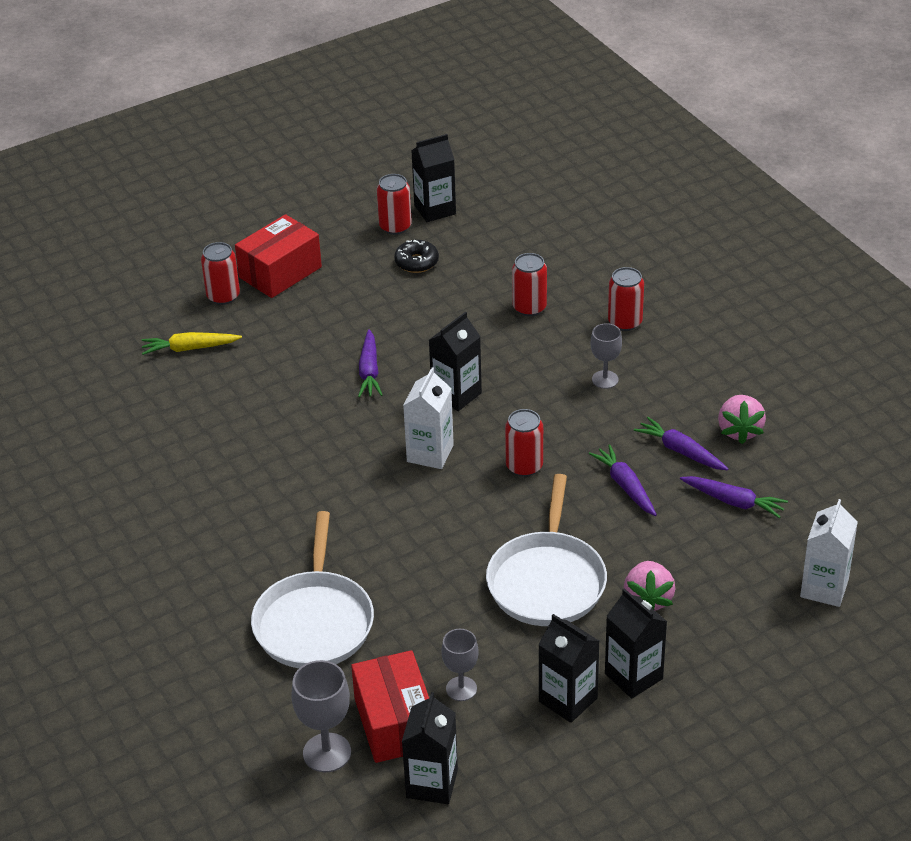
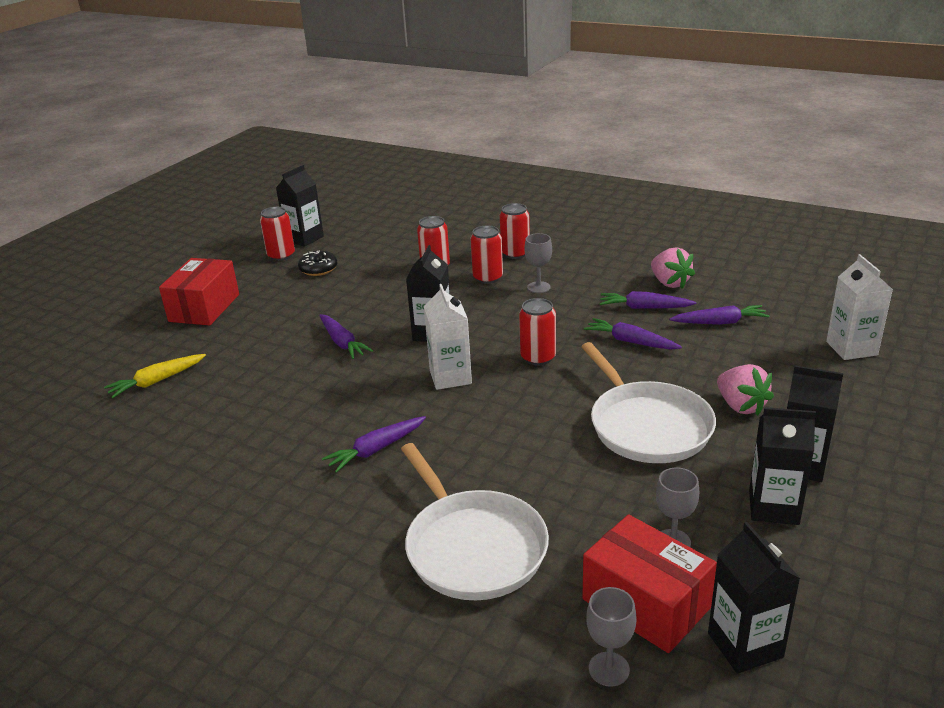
camera: 30 degrees left, 10 degrees down
(223, 296) = (162, 337): red can -> red can (488, 278)
(311, 502) = (376, 450): none -> purple carrot
(327, 753) = (609, 669): grey goblet -> grey goblet, size x0.66

